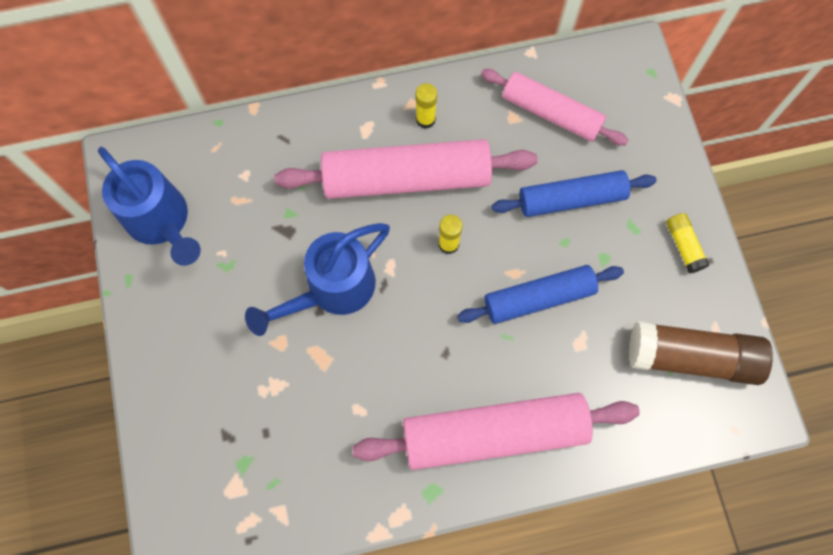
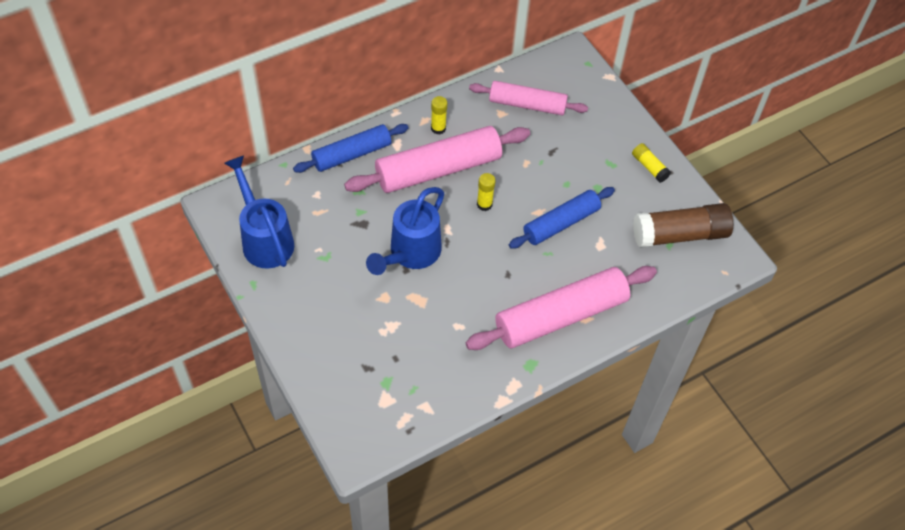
camera: 20 degrees left, 15 degrees down
(161, 221) = (265, 239): blue watering can -> blue watering can turned 150 degrees counterclockwise
(571, 199) = (561, 155): blue rolling pin -> blue rolling pin (352, 154)

